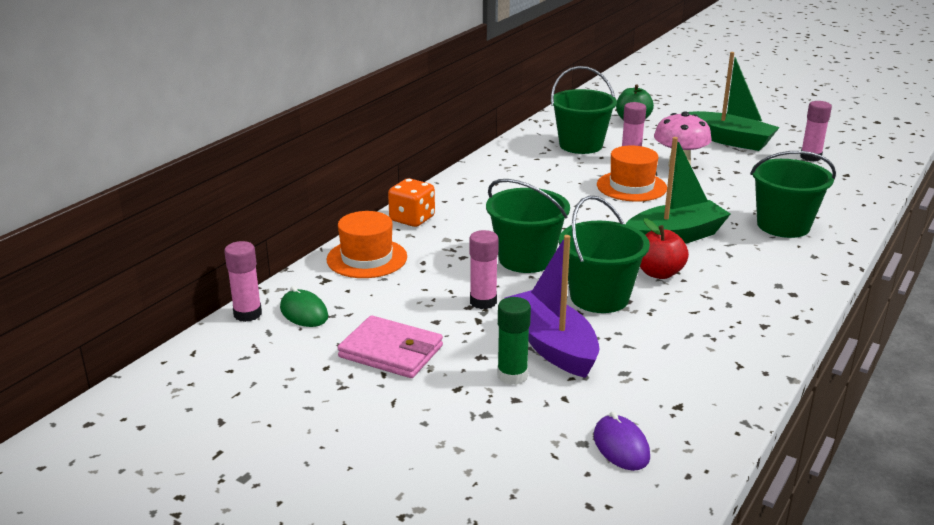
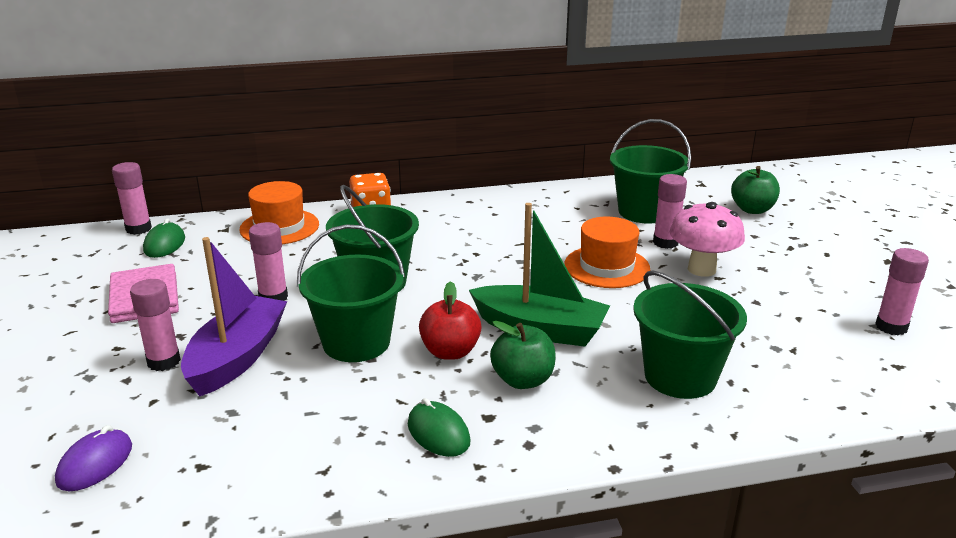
camera: 45 degrees right, 0 degrees up
(512, 375) = (164, 361): green glue stick -> pink glue stick
(724, 266) = (523, 380): none -> green apple
(731, 140) = (823, 270): green boat -> none
(747, 314) = (438, 433): none -> green mouse

